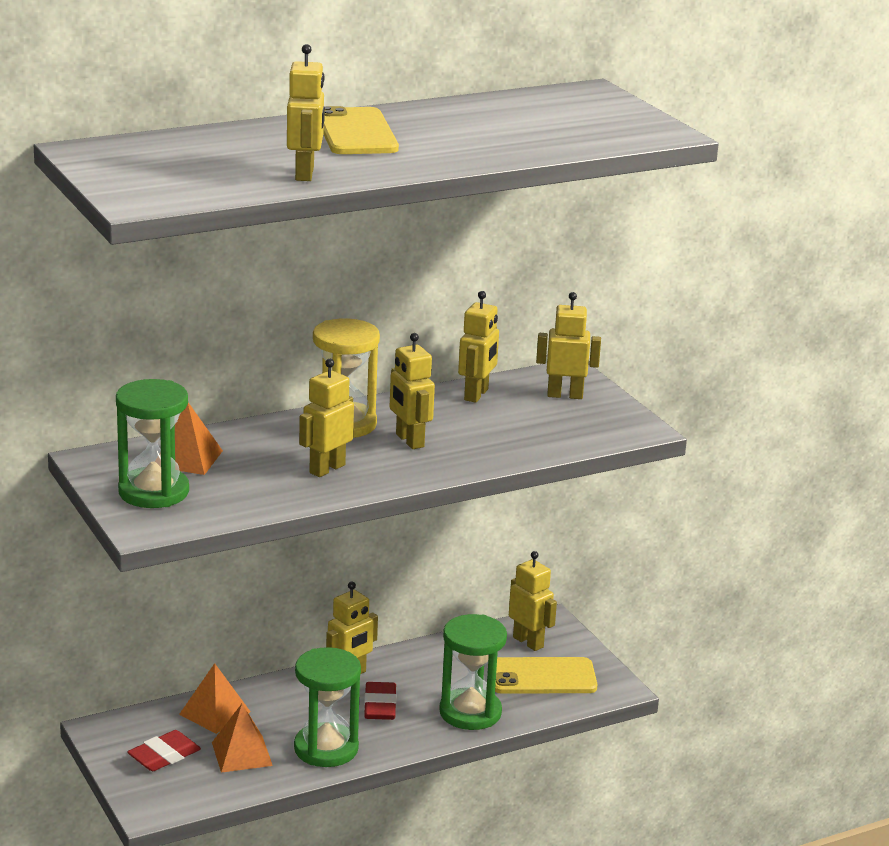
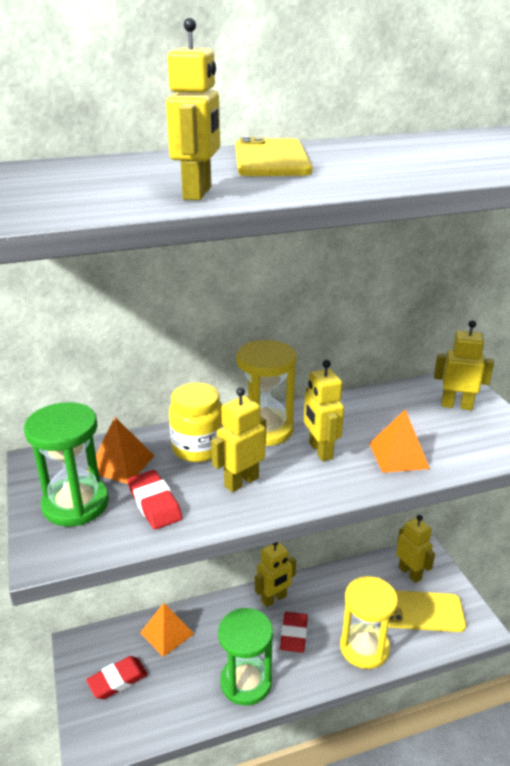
camera: 10 degrees right, 5 degrees up
(239, 488) = (154, 503): none -> red eraser
(242, 754) = (178, 683): orange pyramid -> orange pyramid (398, 455)
(270, 443) = (198, 448): none -> yellow jar
(470, 712) = (364, 648): green hourglass -> yellow hourglass
(476, 395) = (381, 402): yellow robot -> none

